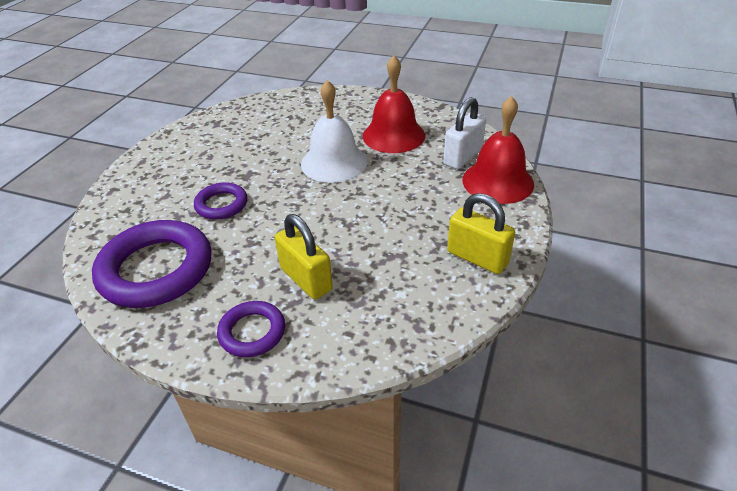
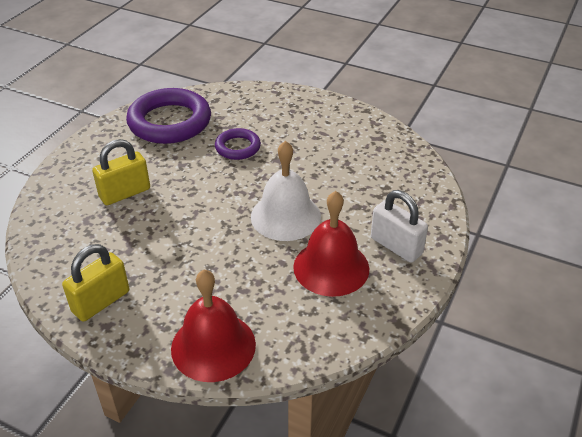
camera: 95 degrees right, 0 degrees up
(252, 332) = (86, 167): purple ring -> none
(462, 157) = (271, 323): white padlock -> white padlock (396, 246)

